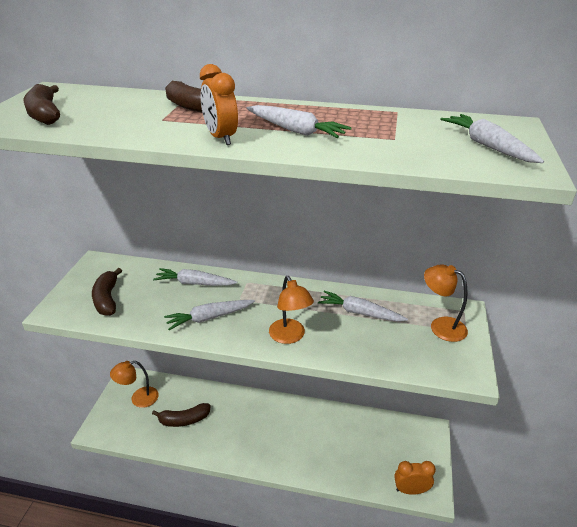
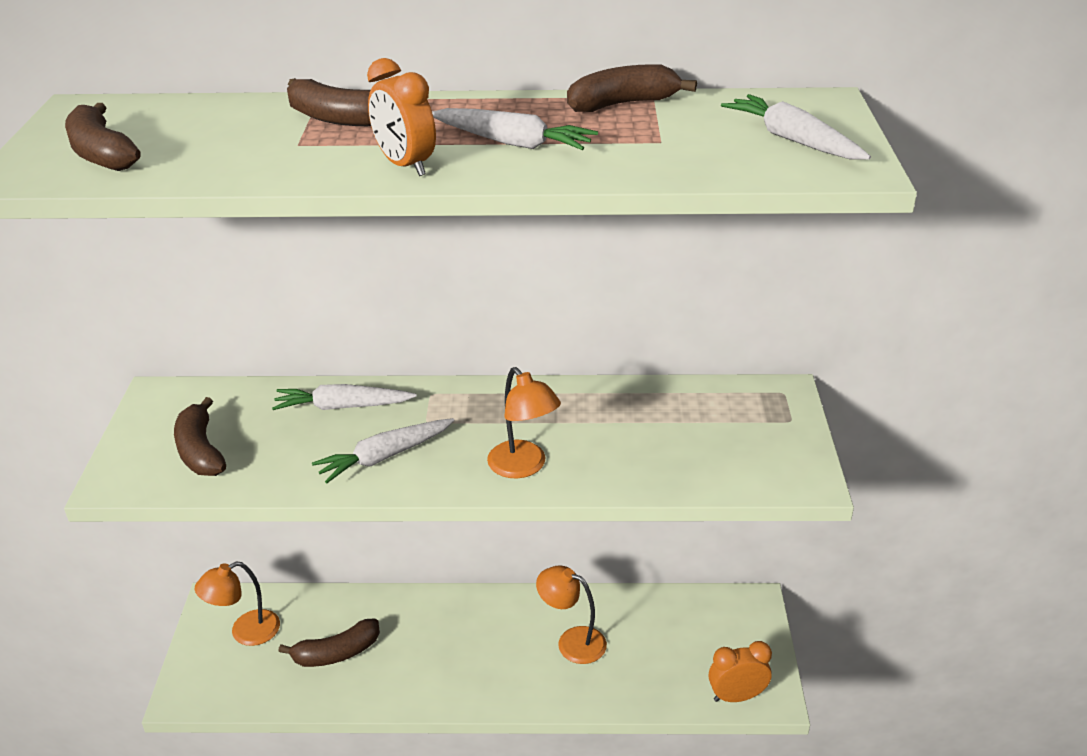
camera: 10 degrees left, 0 degrees up
(359, 312) = (625, 416): white carrot -> none
(376, 114) = (622, 104): none -> brown banana
(441, 326) = (753, 419): orange lamp -> orange lamp (572, 641)

